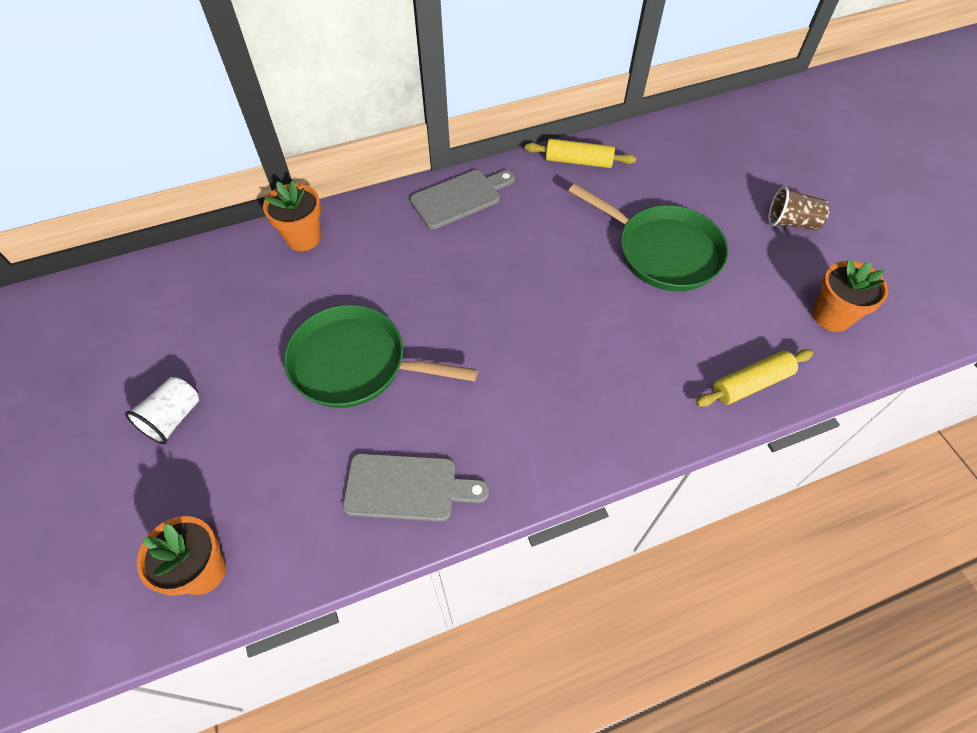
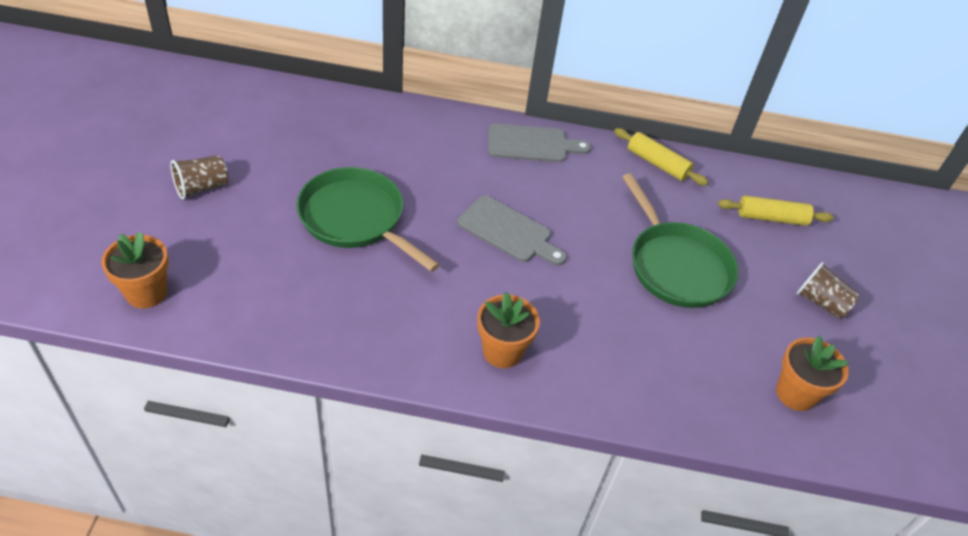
camera: 25 degrees right, 10 degrees down
(173, 418) = (202, 188): white cup -> brown cup
(303, 238) = (386, 115): orange flower pot -> orange flower pot (502, 351)
(407, 487) = (326, 320): grey cutting board -> grey cutting board (508, 231)
(751, 383) = (671, 403): yellow rolling pin -> yellow rolling pin (771, 218)

